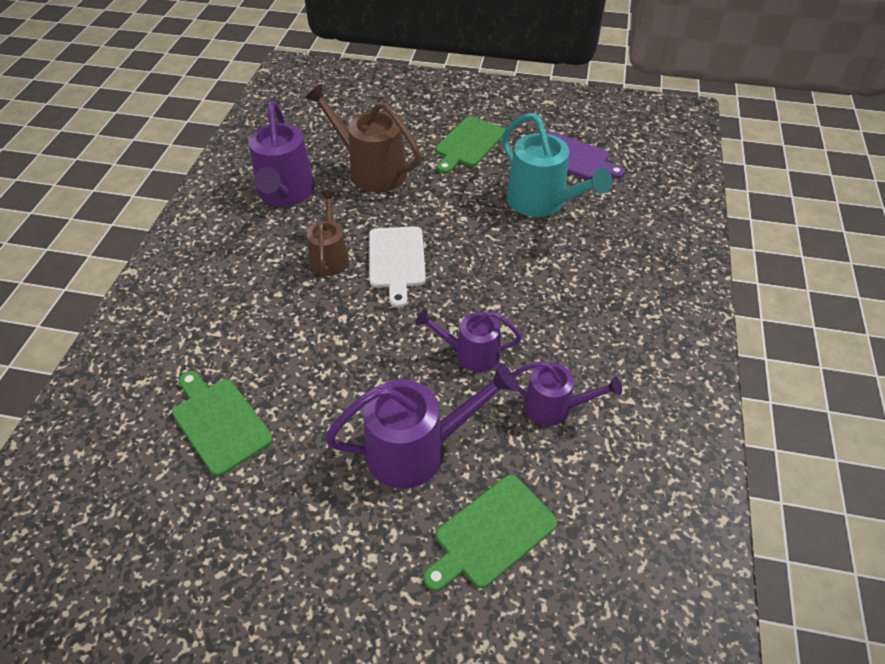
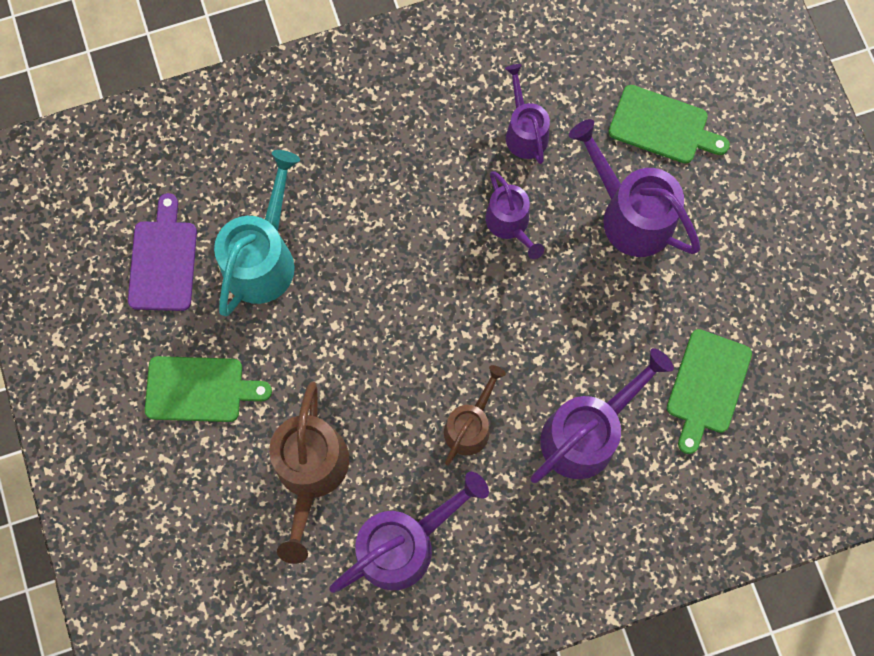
camera: 120 degrees left, 25 degrees up
(261, 319) = (586, 433): none -> purple watering can
(330, 256) = (470, 425): brown watering can -> brown watering can turned 150 degrees clockwise
(396, 260) = (436, 356): white cutting board -> none

